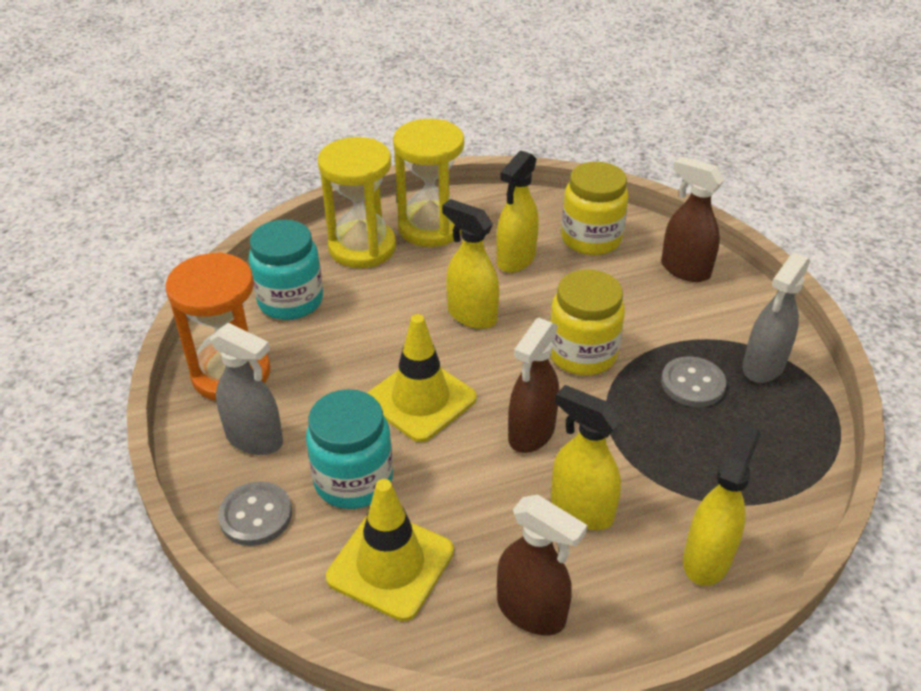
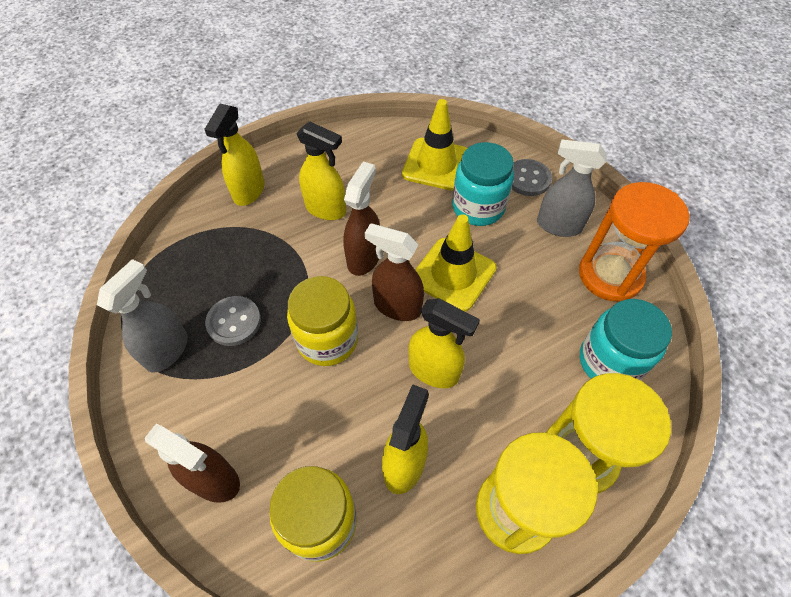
camera: 170 degrees right, 15 degrees up
(531, 612) = (352, 152): brown spray bottle -> brown spray bottle (397, 306)

